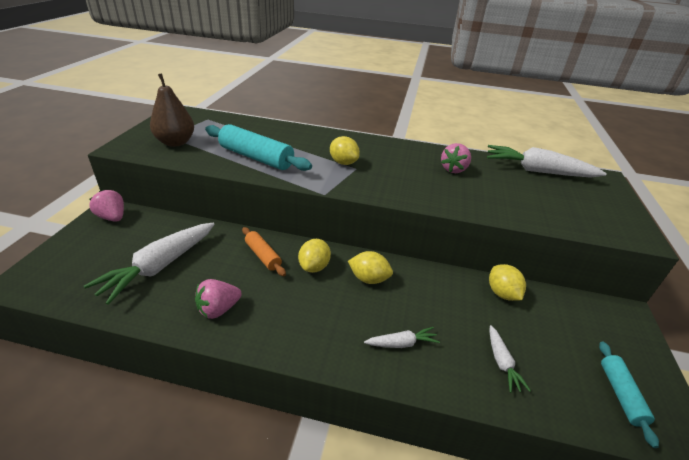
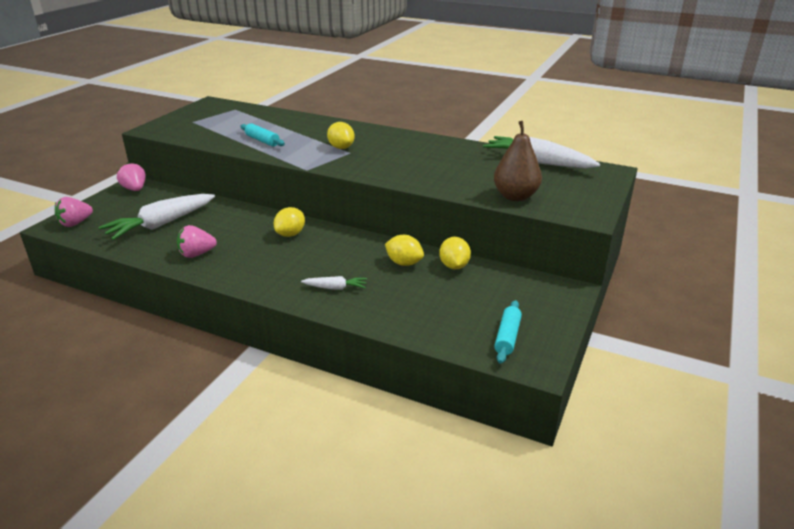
camera: 15 degrees right, 5 degrees down
(175, 142) = (197, 127): brown pear -> brown pear (515, 196)
(256, 158) = (262, 141): turquoise rolling pin -> turquoise rolling pin, size x0.57
(263, 256) = (250, 223): orange rolling pin -> none
(369, 279) = (334, 246): yellow lemon -> yellow lemon (404, 263)
(453, 169) = (448, 157): pink strawberry -> pink strawberry (75, 223)
(502, 363) = (415, 308): white carrot -> none

